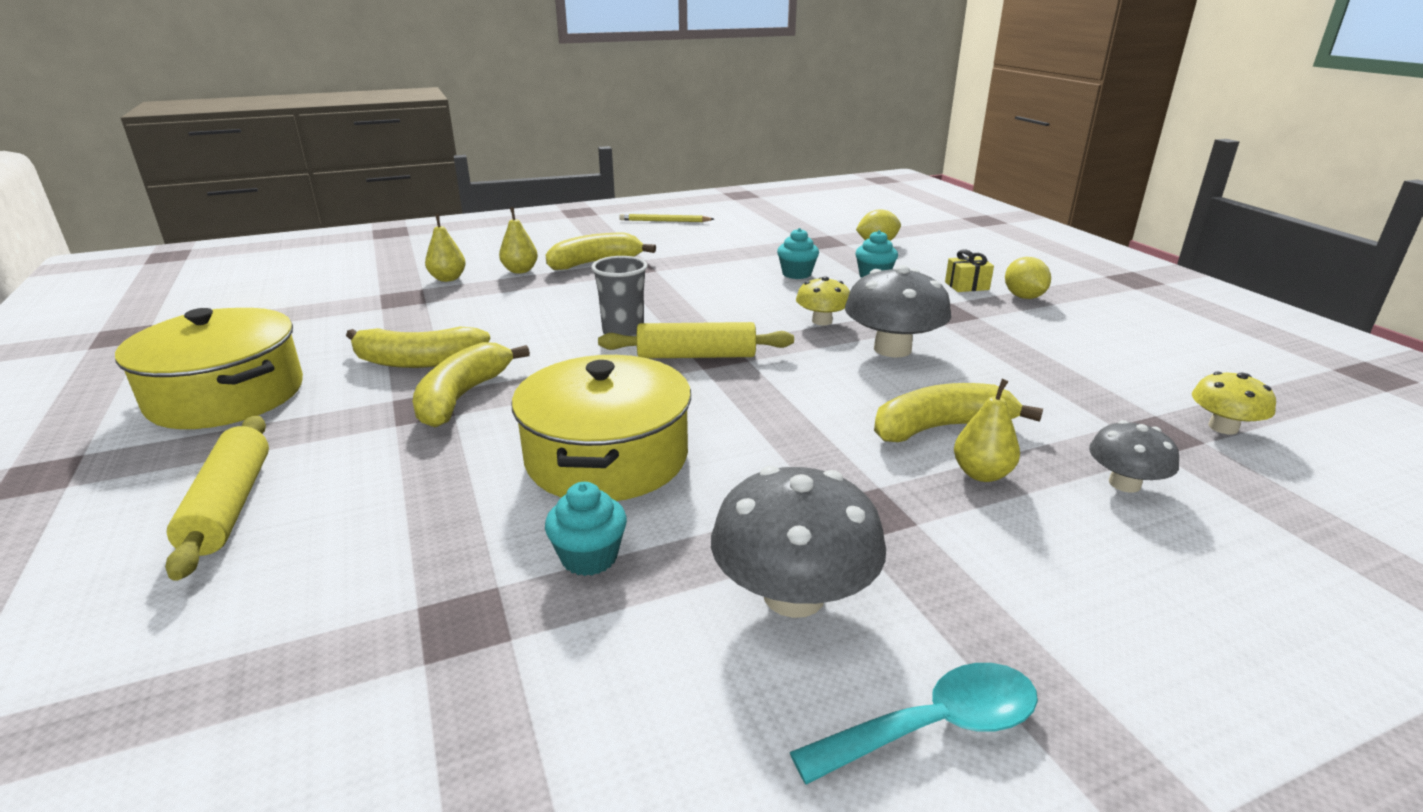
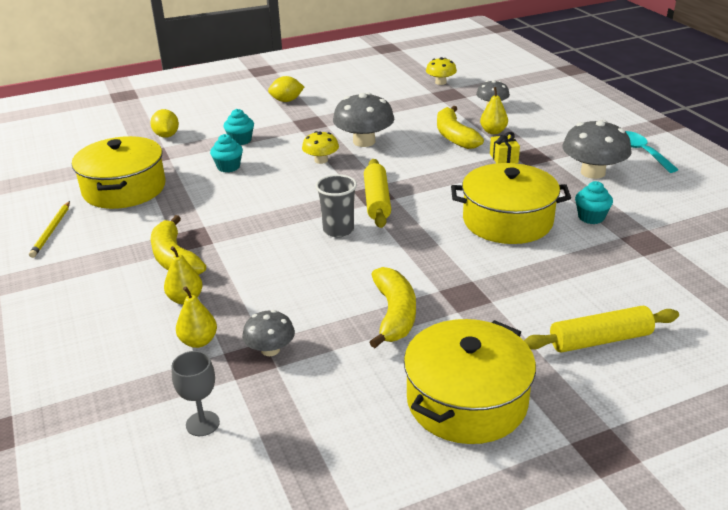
camera: 90 degrees left, 5 degrees up
(333, 285) = (202, 423): none -> grey goblet
(409, 305) = (270, 350): none -> grey mushroom
(462, 397) = (448, 282): yellow banana -> none
(743, 237) = (124, 189): none -> yellow pot
(966, 286) = (265, 114): yellow gift -> yellow gift (503, 158)

